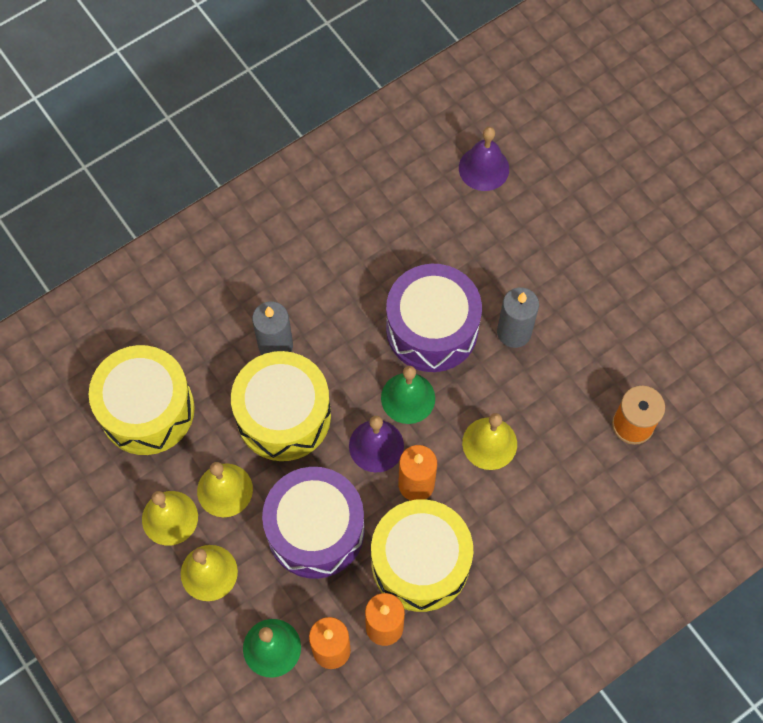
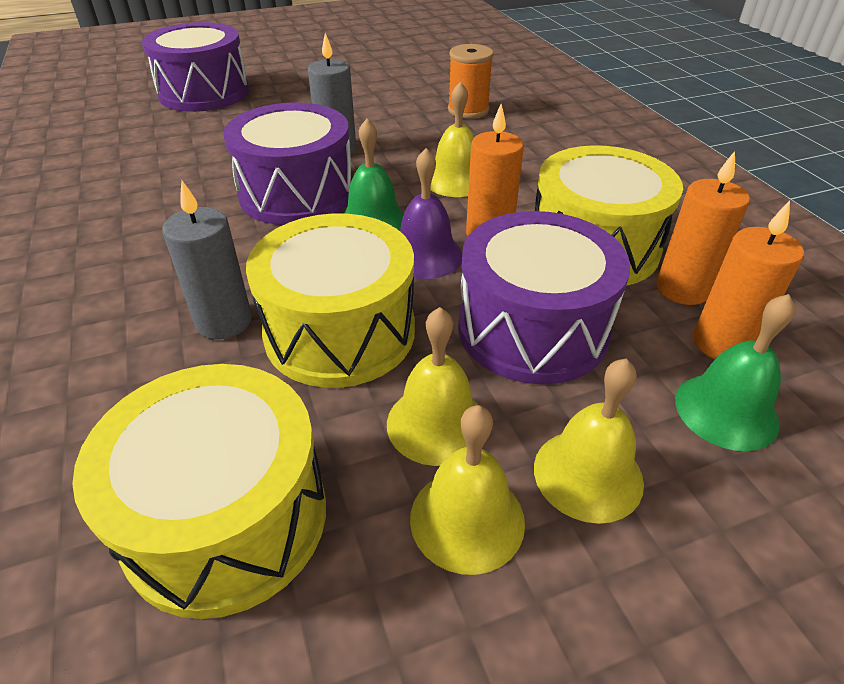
camera: 75 degrees left, 25 degrees down
(484, 168) = (139, 137): purple bell -> none
(587, 173) = (204, 93): none -> purple drum

